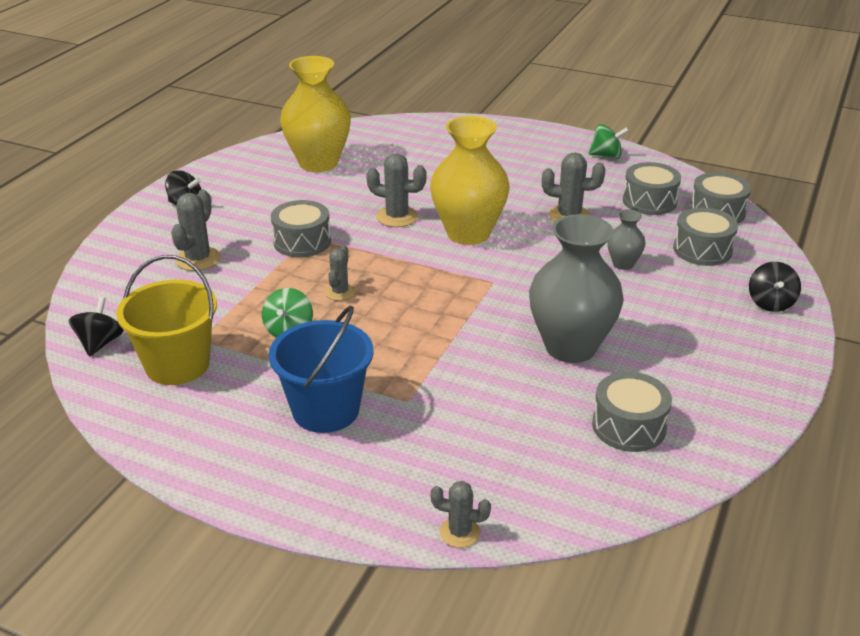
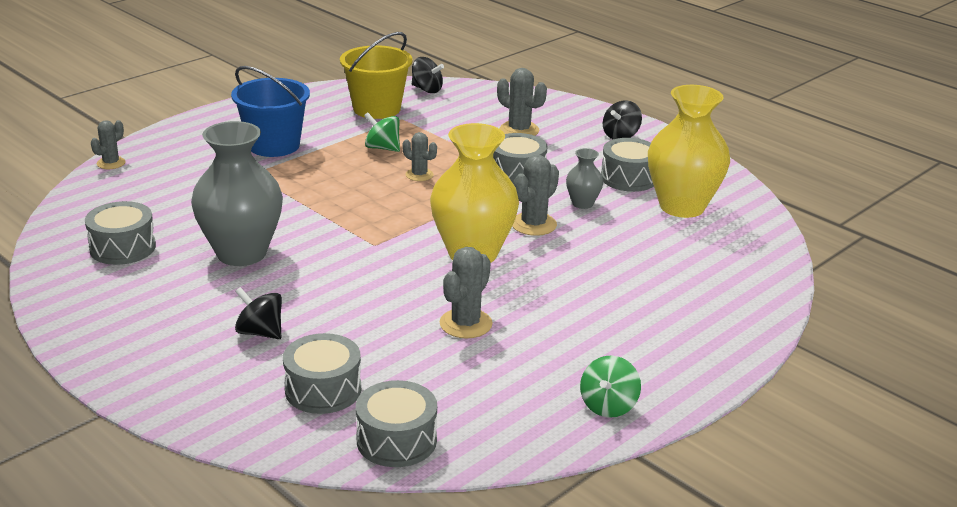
camera: 110 degrees right, 5 degrees down
(623, 264) = (341, 325): grey vase -> grey vase (582, 203)
(649, 201) = (460, 394): grey drum -> grey drum (628, 178)
(770, 303) = (187, 392): black spinning top -> black spinning top (260, 332)

